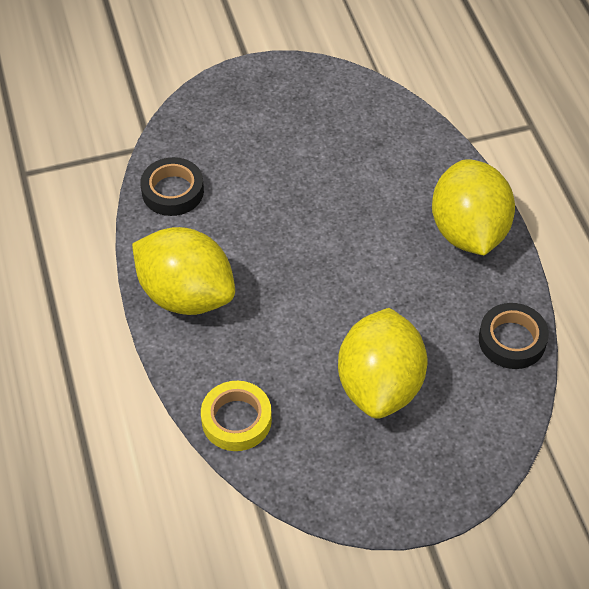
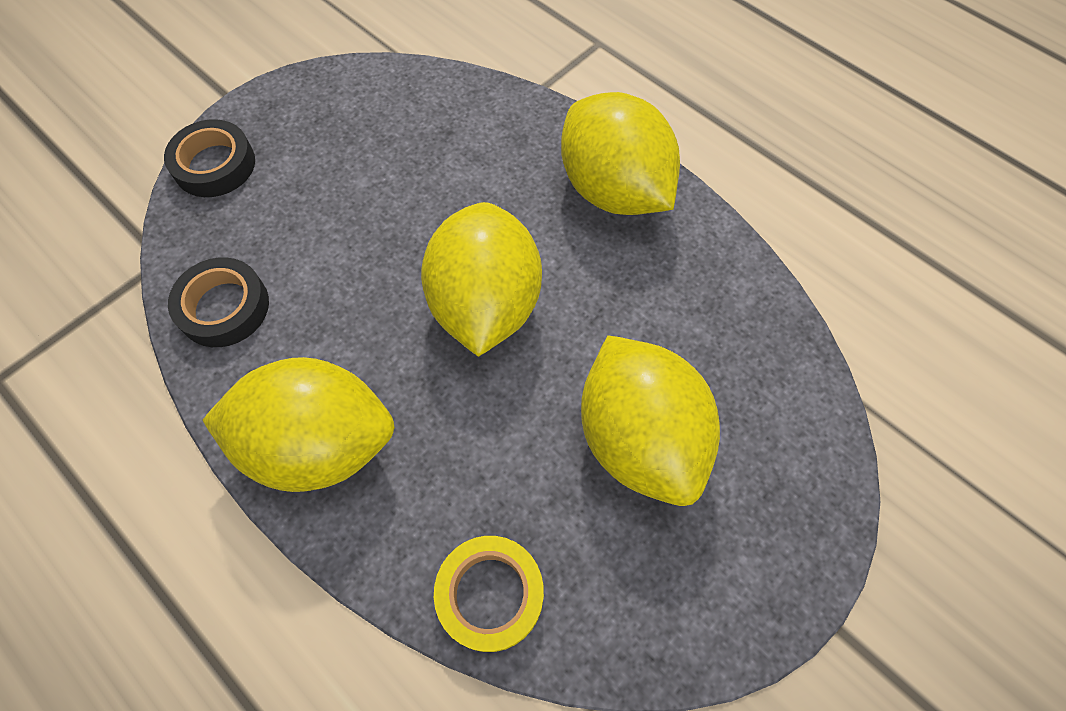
camera: 30 degrees left, 10 degrees up
(334, 263) = (485, 304): none -> yellow lemon
(512, 340) = (747, 297): black tape -> black tape (214, 165)

